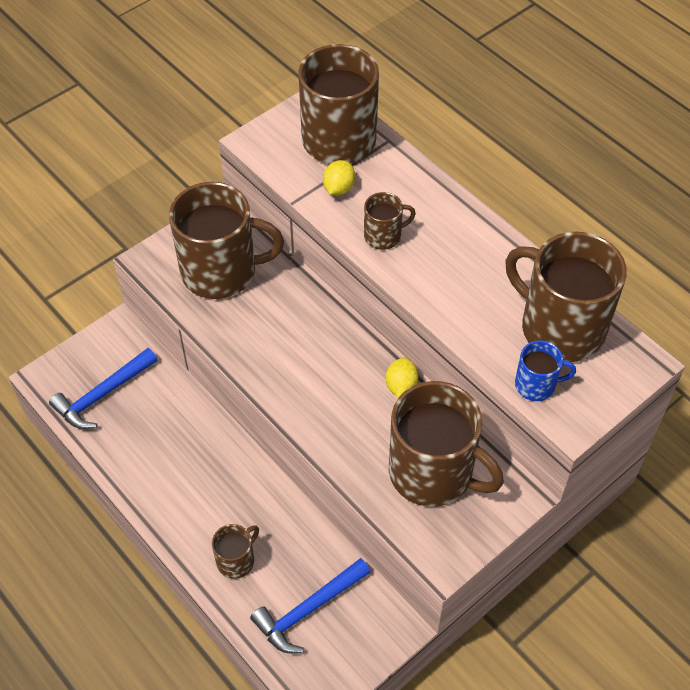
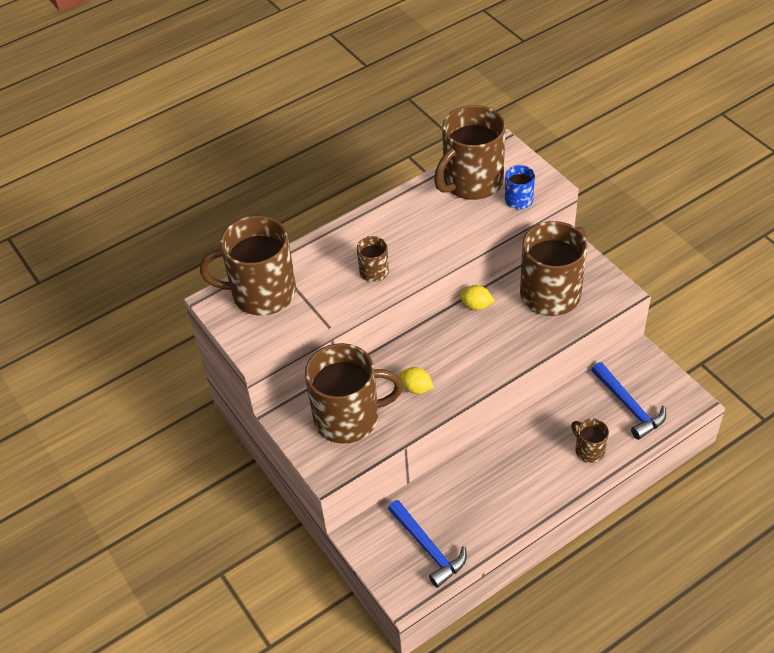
camera: 80 degrees left, 5 degrees down
(221, 271) = (348, 417): brown mug -> brown mug turned 75 degrees clockwise
(339, 188) = (319, 295): yellow lemon -> yellow lemon (416, 388)

